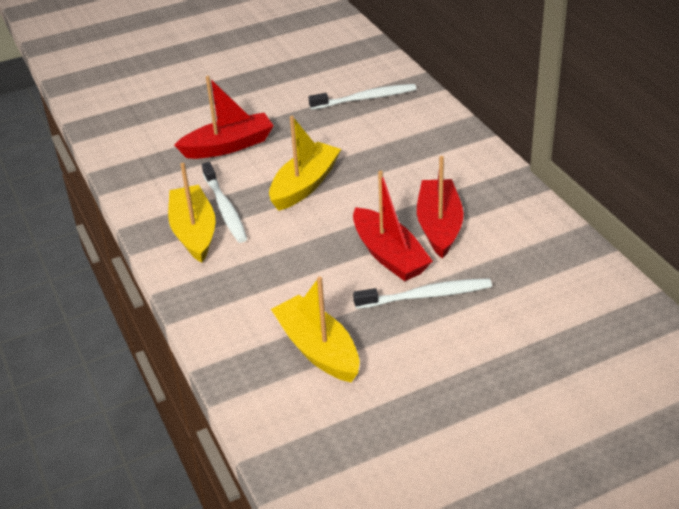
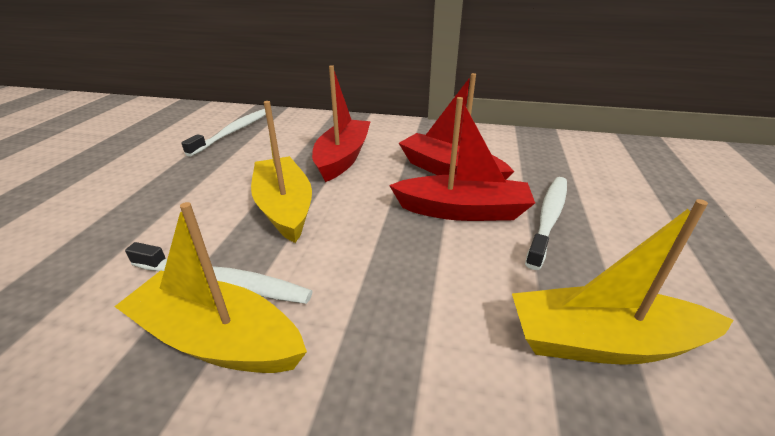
camera: 55 degrees left, 5 degrees down
(228, 146) = (130, 223): red boat -> red boat (343, 158)

